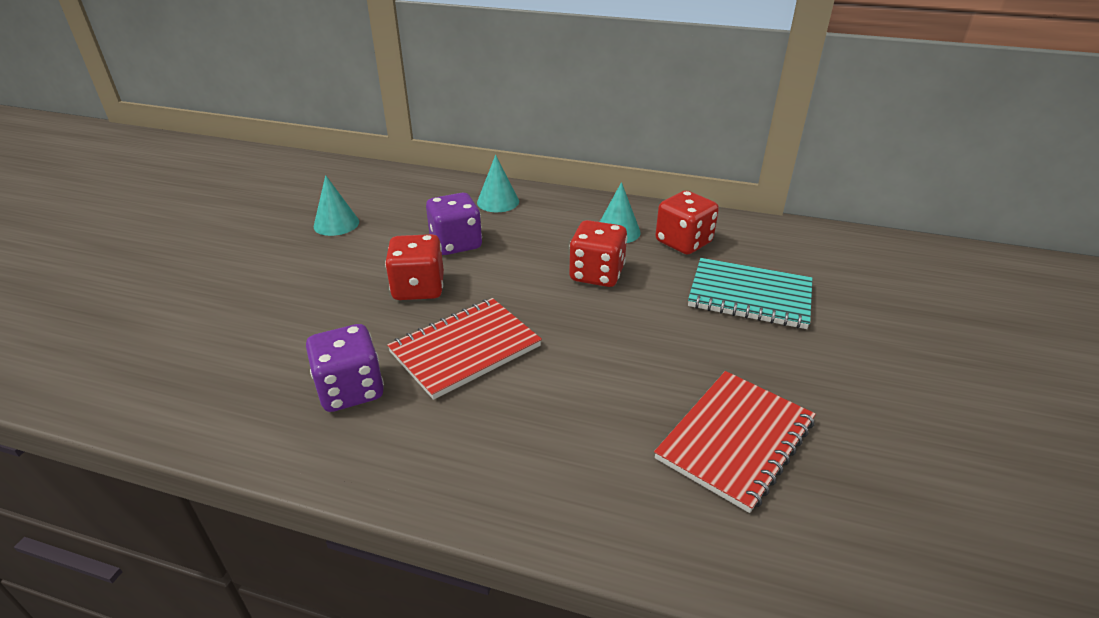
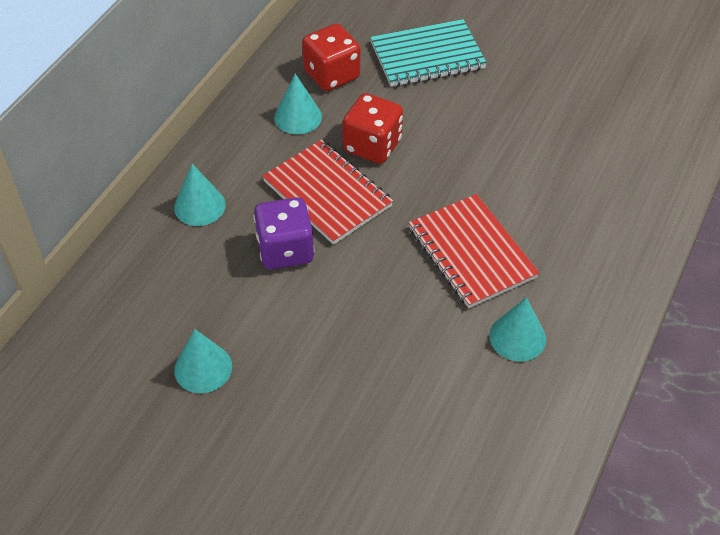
camera: 80 degrees left, 15 degrees up
(351, 390) = (517, 337): purple dice -> turquoise cone
(418, 288) = (366, 285): red dice -> none
(735, 440) = (592, 110): red notebook -> red notebook (327, 194)
(749, 296) = (427, 56): turquoise notebook -> turquoise notebook turned 45 degrees clockwise

